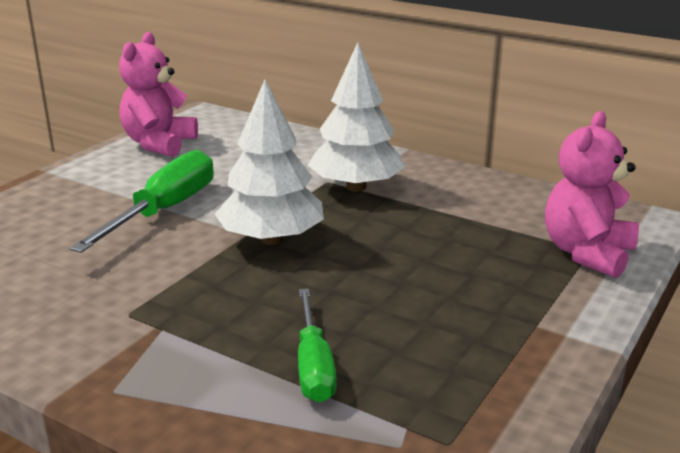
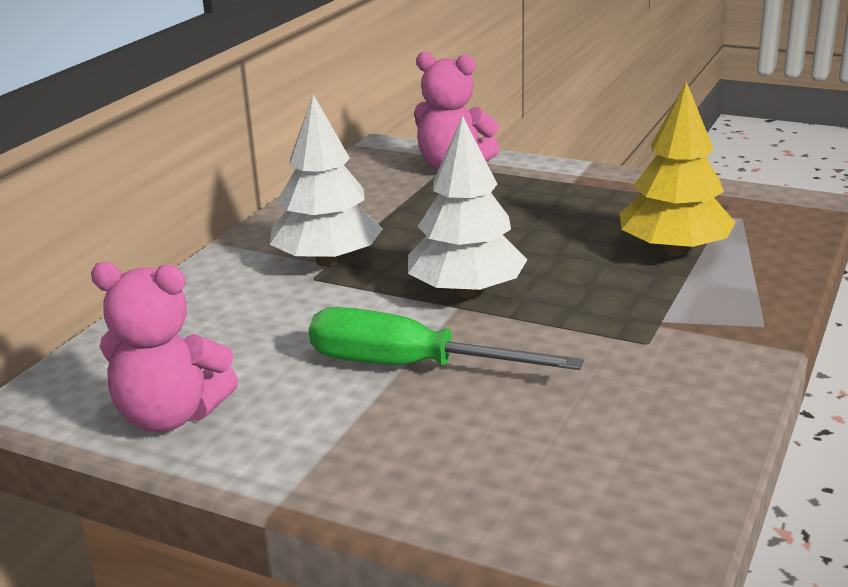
camera: 95 degrees left, 0 degrees up
(313, 366) = (674, 251): green screwdriver -> yellow tree

